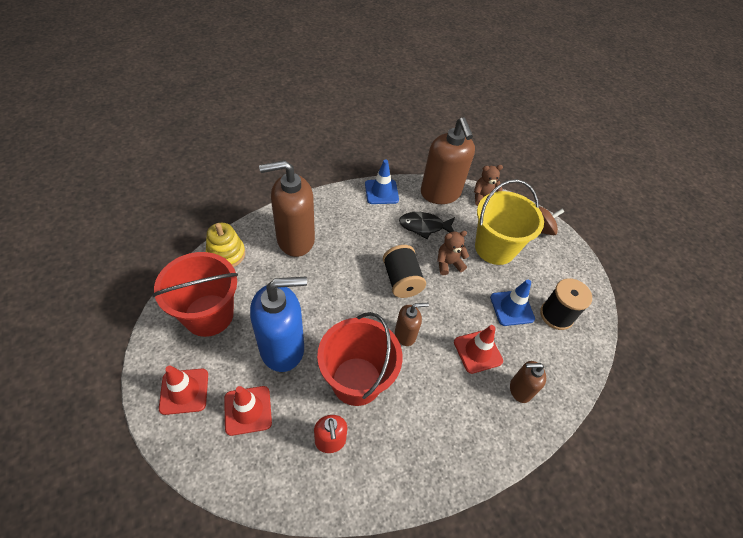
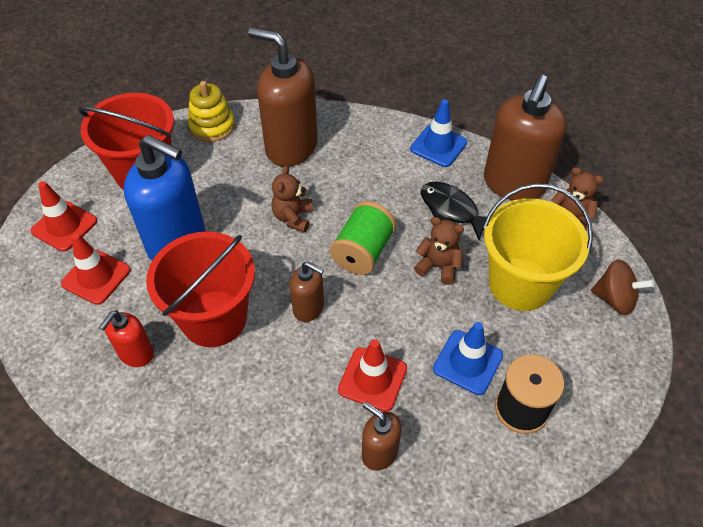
camera: 45 degrees right, 0 degrees up
(341, 284) = (293, 217): none -> brown teddy bear
(401, 280) = (363, 252): black spool -> green spool

